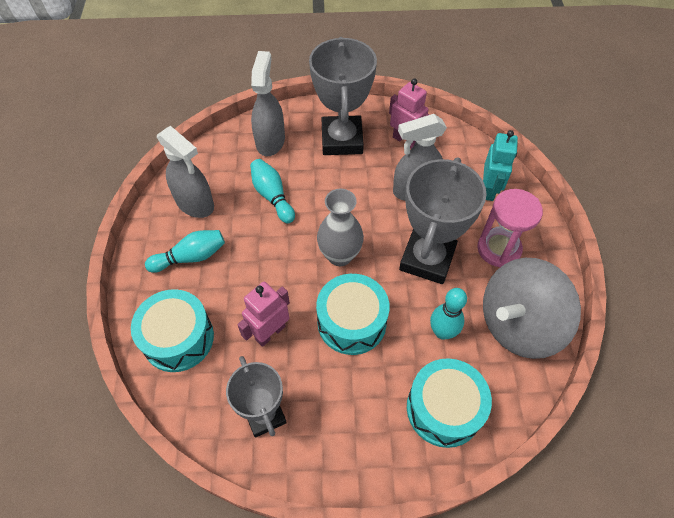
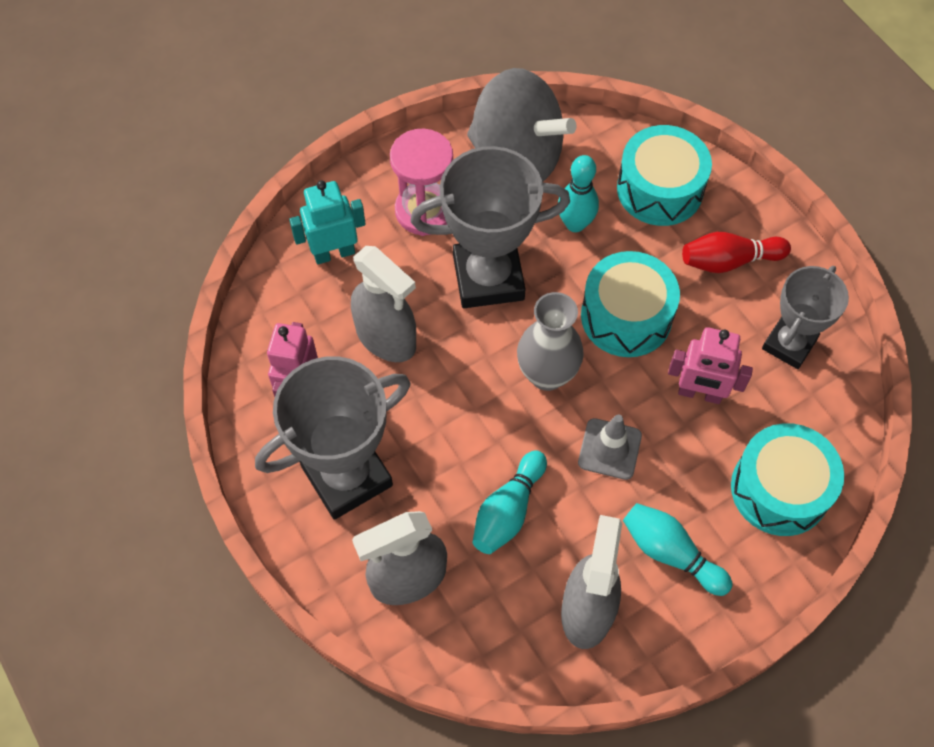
camera: 120 degrees left, 5 degrees up
(271, 262) = (609, 449): none -> grey traffic cone
(354, 419) = (729, 261): none -> red bowling pin

